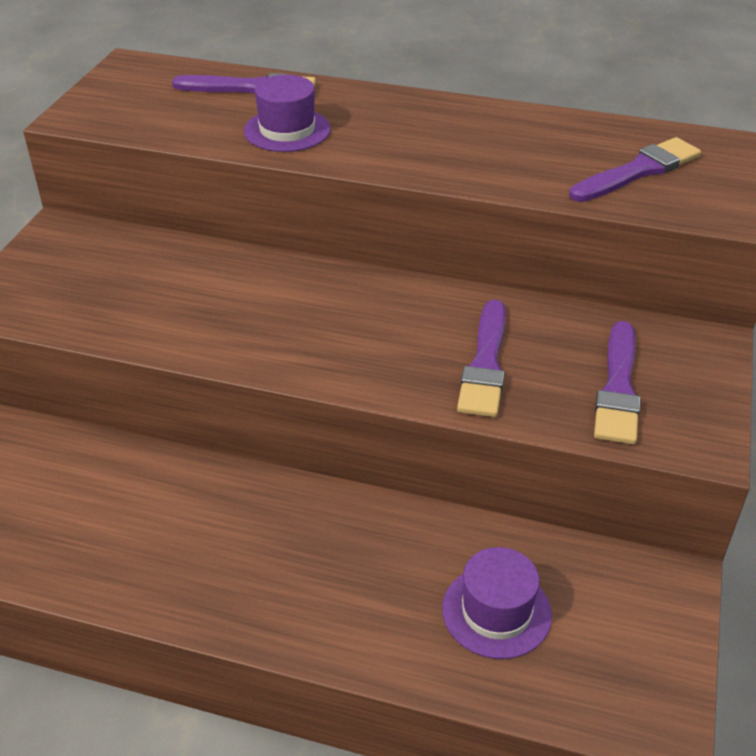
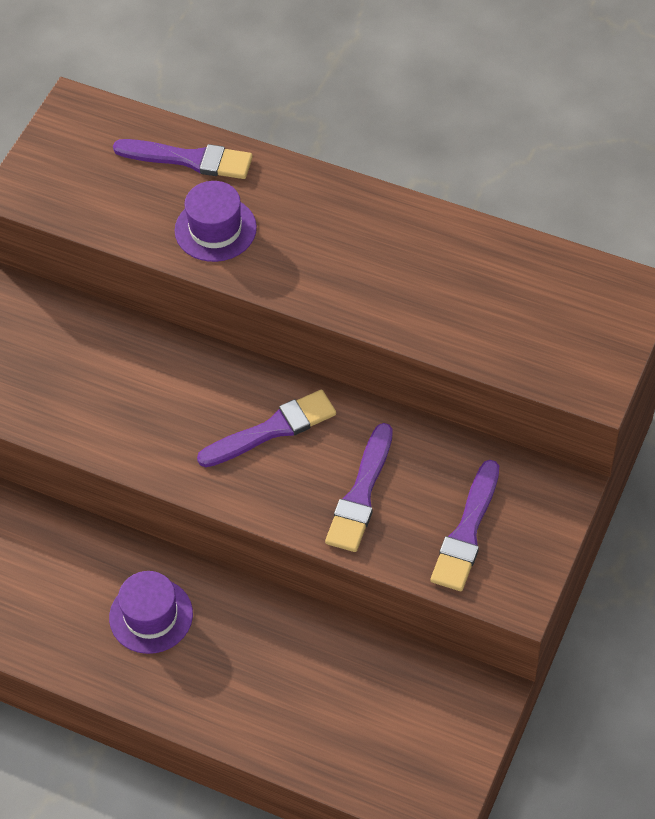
camera: 10 degrees right, 15 degrees up
(496, 611) = (338, 706): purple hat -> purple hat (151, 616)
(638, 171) = (528, 319): purple brush -> purple brush (272, 429)

